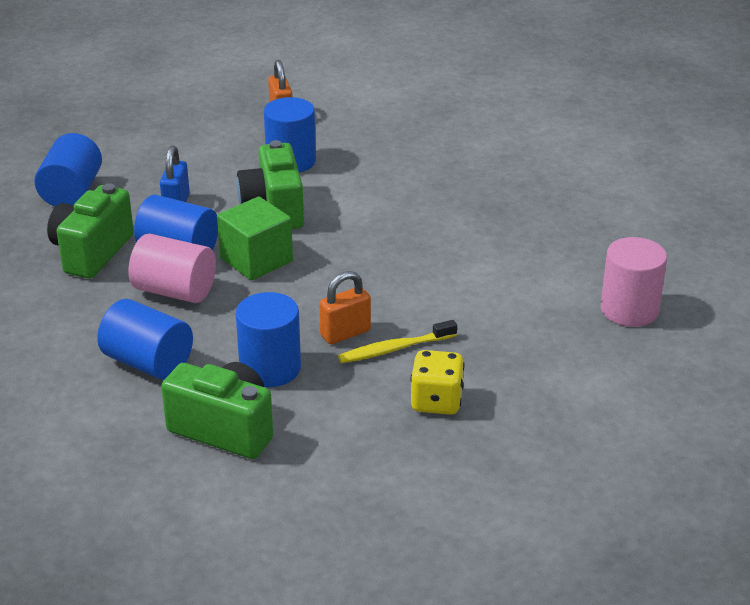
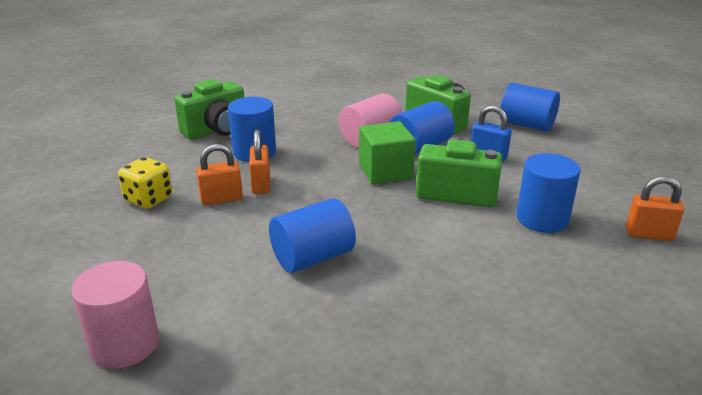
camera: 115 degrees right, 5 degrees down
(148, 362) = (302, 120): blue cylinder -> blue cylinder (313, 257)
(395, 349) = (221, 199): yellow toothbrush -> orange padlock

